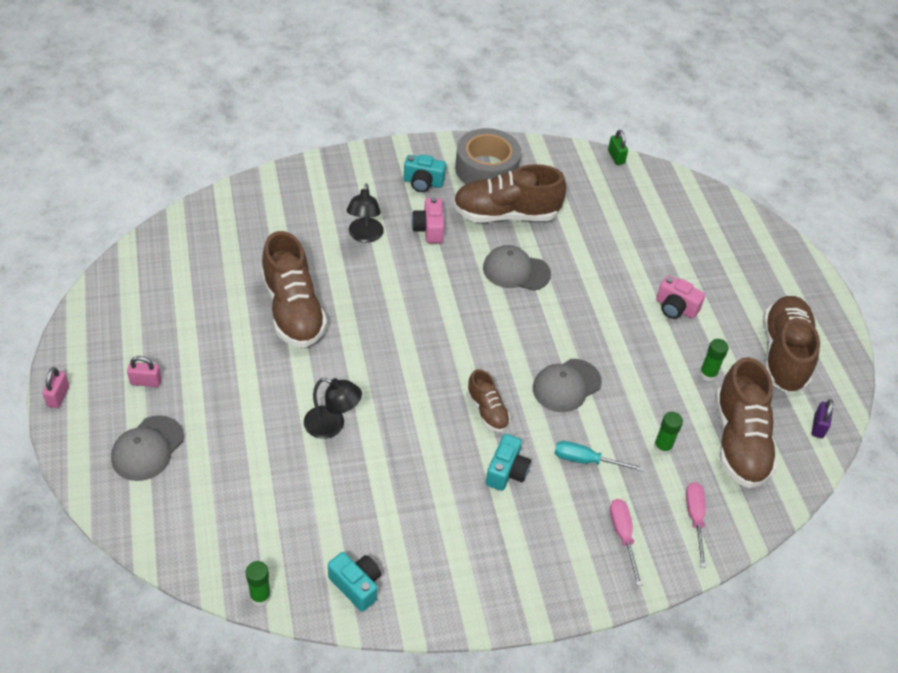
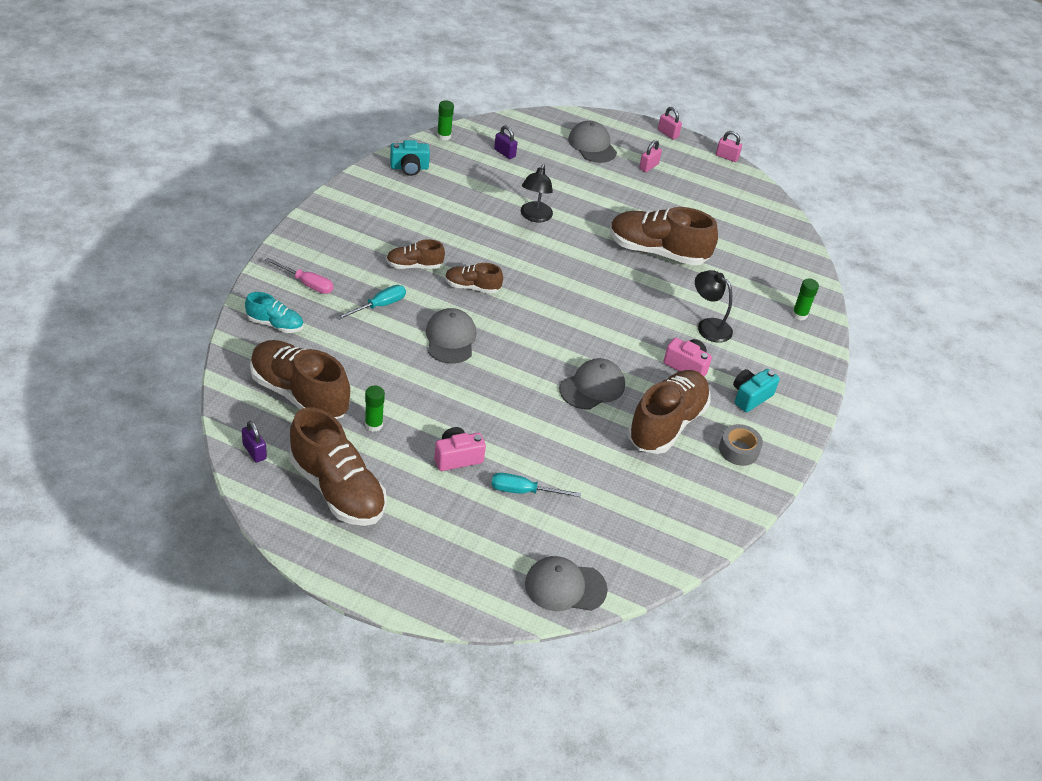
camera: 125 degrees right, 5 degrees down
(65, 329) = (726, 157): none -> pink padlock
(239, 517) = (504, 153): none -> purple padlock
(332, 425) = (534, 217): black lamp -> black lamp turned 45 degrees counterclockwise
(486, 169) = (738, 450): grey tape -> grey tape, size x0.55
(506, 472) = (414, 265): turquoise camera -> brown shoe
(616, 157) = (684, 562): green padlock -> none
(658, 257) = (523, 491): none -> turquoise screwdriver
(662, 447) = (344, 350): green glue stick -> green glue stick (799, 315)
(695, 519) = (275, 324): pink screwdriver -> turquoise shoe
(703, 200) = (565, 587): none -> grey cap

